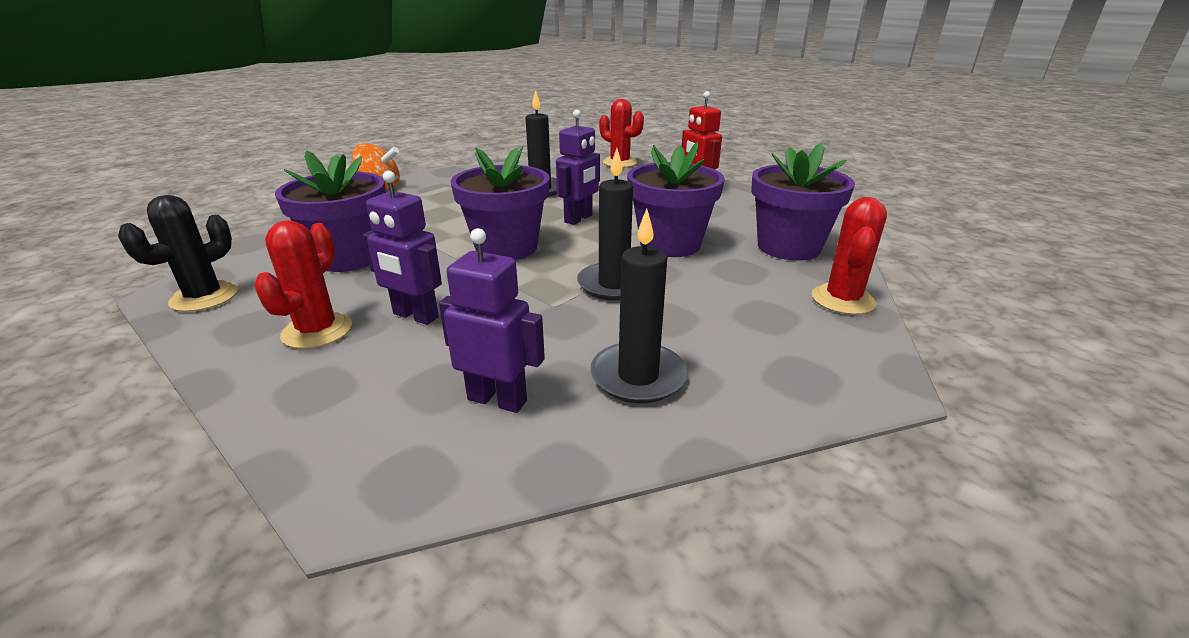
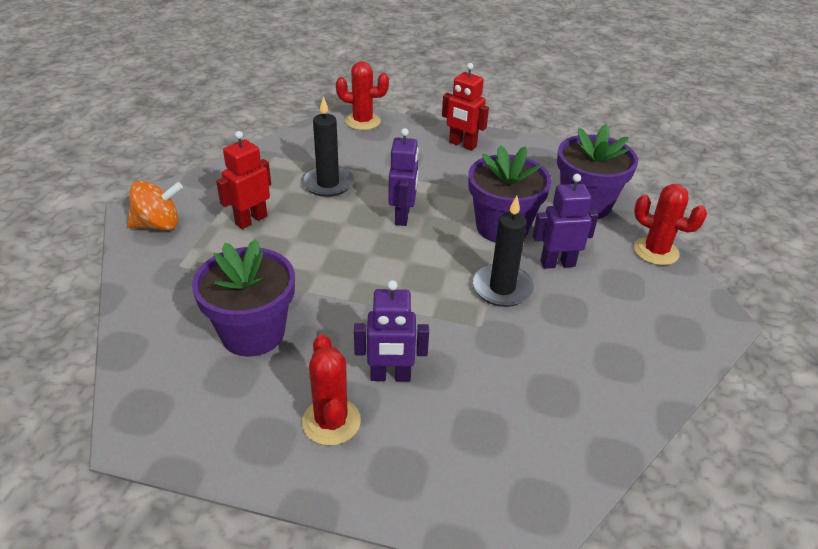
camera: 30 degrees left, 10 degrees up
(204, 297) = (178, 428): black cactus -> none
(449, 197) = (251, 220): none -> red robot
(497, 399) = (528, 425): purple robot -> purple robot (557, 263)
(506, 248) = (379, 273): purple flower pot -> none
(638, 376) = (592, 369): black candle -> none
(842, 300) = (656, 251): red cactus -> red cactus turned 45 degrees counterclockwise

